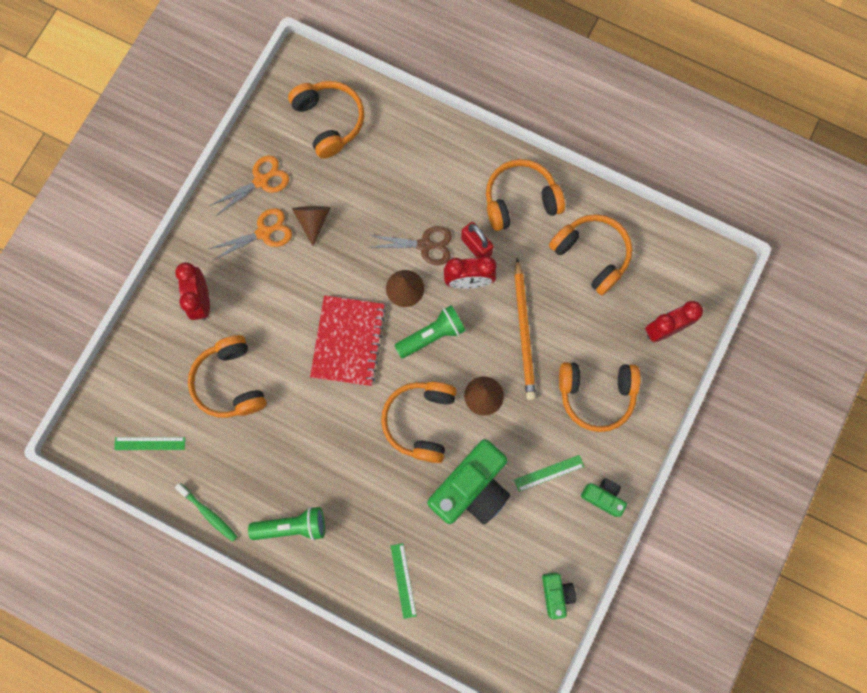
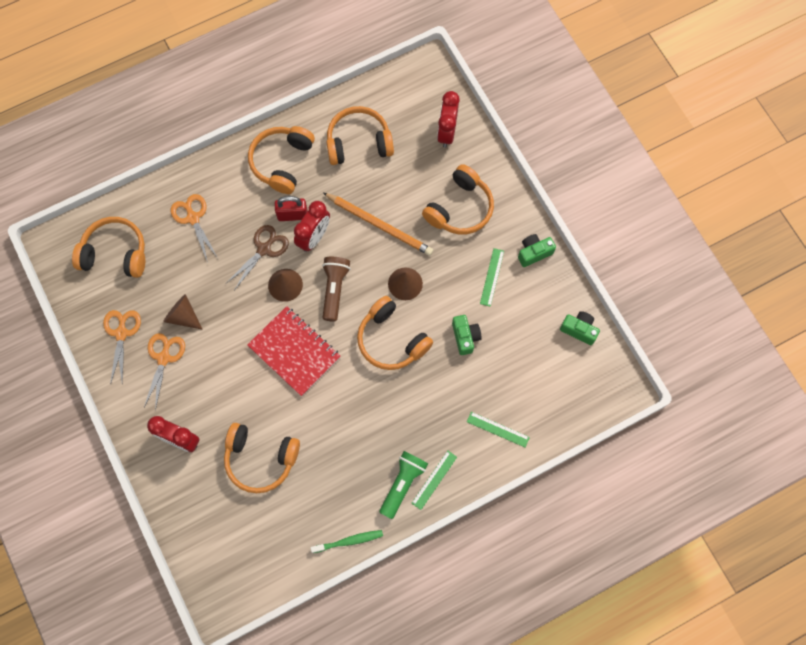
camera: 55 degrees left, 5 degrees down
(150, 443) = (262, 552): green ruler -> green ruler (434, 480)
(409, 162) = (193, 218): none -> orange scissors
(432, 335) = (334, 289): green flashlight -> brown flashlight
(471, 488) = (465, 337): green camera -> green camera, size x0.49

